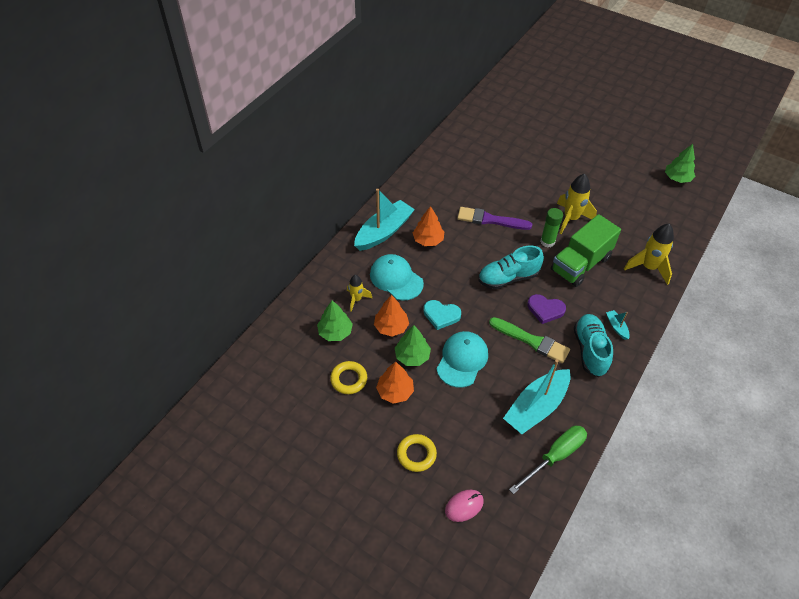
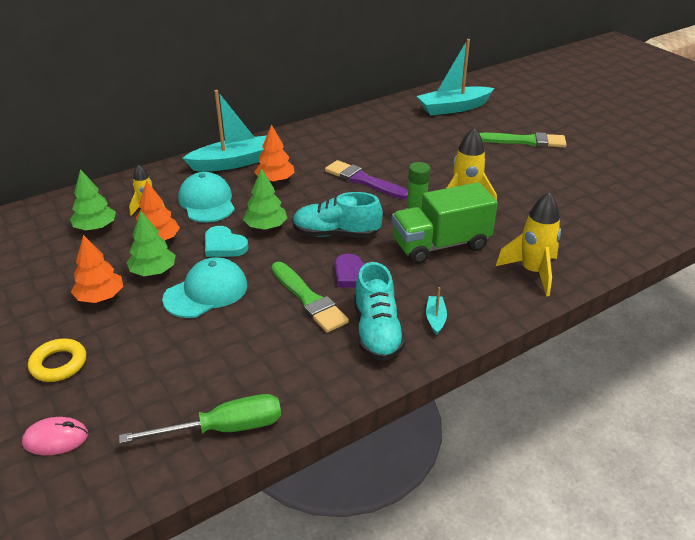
camera: 25 degrees right, 15 degrees down
(349, 379) = (64, 271): yellow ring -> none
(536, 407) = (250, 367): turquoise boat -> turquoise boat (453, 108)
(573, 144) = (525, 141): none -> green brush
(590, 350) = (377, 331): turquoise shoe -> turquoise shoe turned 150 degrees clockwise
(677, 178) = (644, 199): green tree -> green tree (266, 226)

